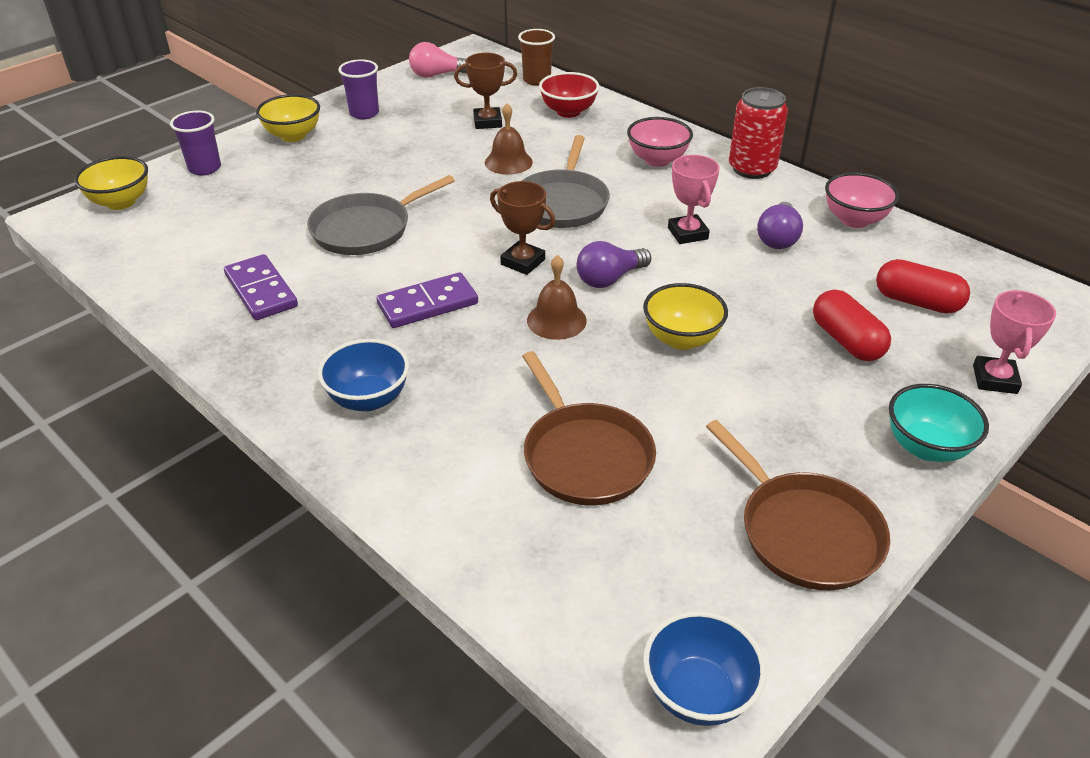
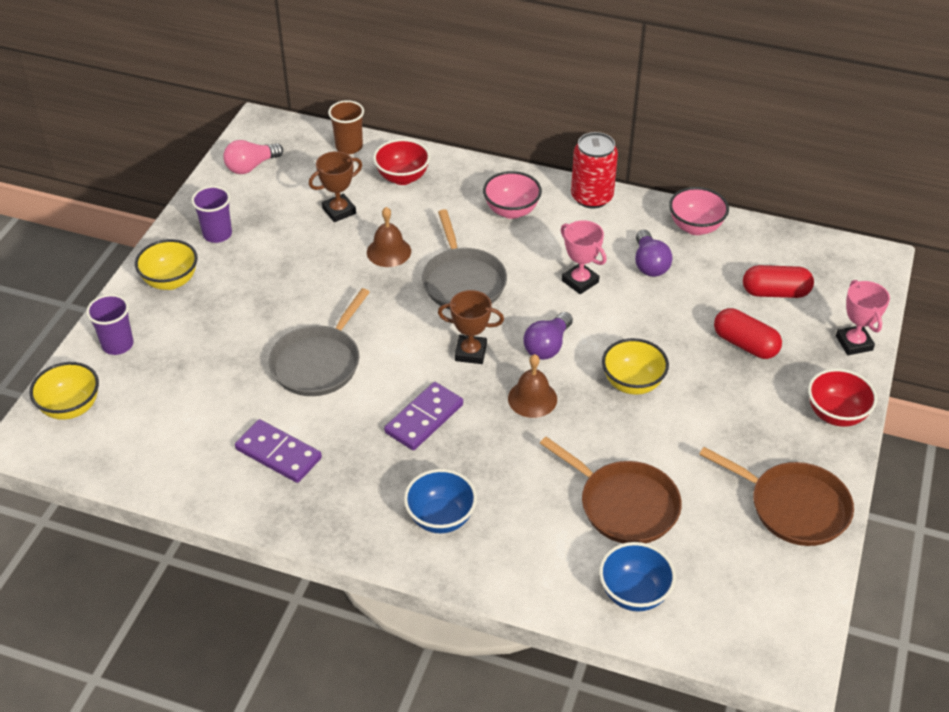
camera: 25 degrees left, 5 degrees up
(698, 693) = (789, 638): blue bowl -> blue bowl (634, 593)
(926, 447) = (836, 414): turquoise bowl -> red bowl

